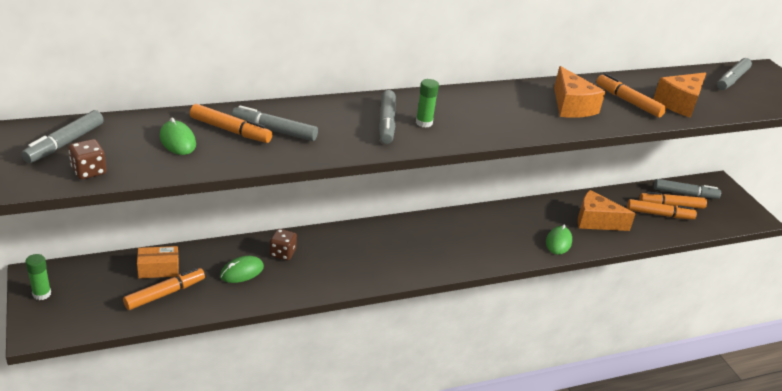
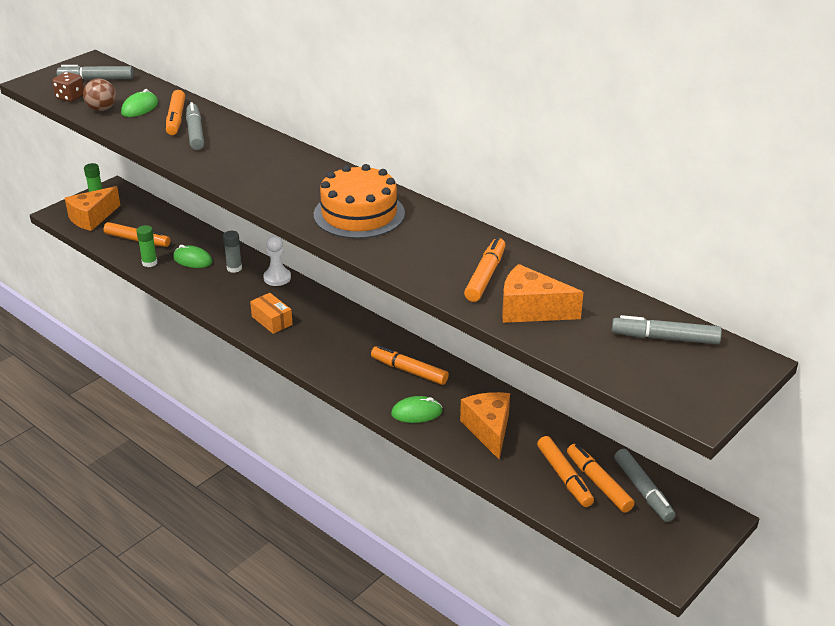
camera: 65 degrees right, 0 degrees up
(150, 162) = (102, 109): none -> brown ball
(158, 269) = (162, 227): orange box -> orange box (272, 320)
(282, 253) = (234, 268): brown dice -> grey glue stick
(322, 236) = (277, 278): none -> white pawn
(386, 123) = (264, 169): grey marker -> none
(424, 123) = (286, 184): green glue stick -> green glue stick (149, 263)
(503, 112) = (359, 214): none -> orange cake
(506, 225) = (409, 371): none -> orange marker
(571, 106) = (424, 246): orange cheese -> orange cheese (92, 218)

